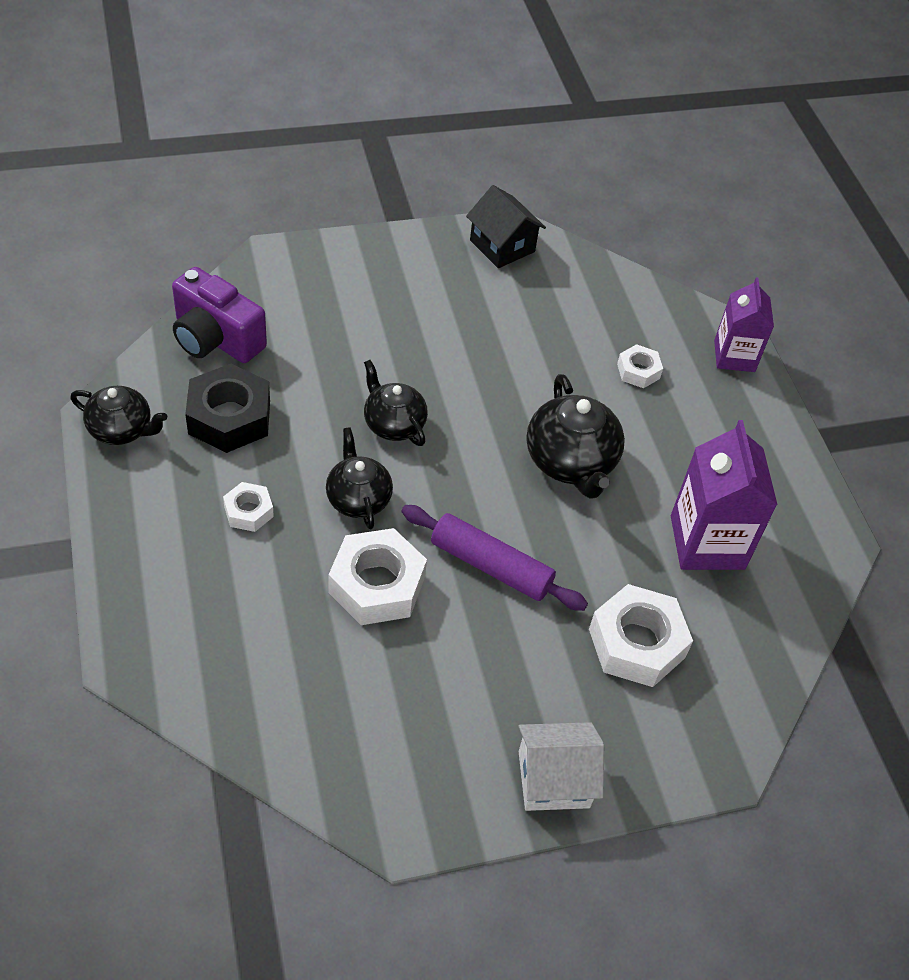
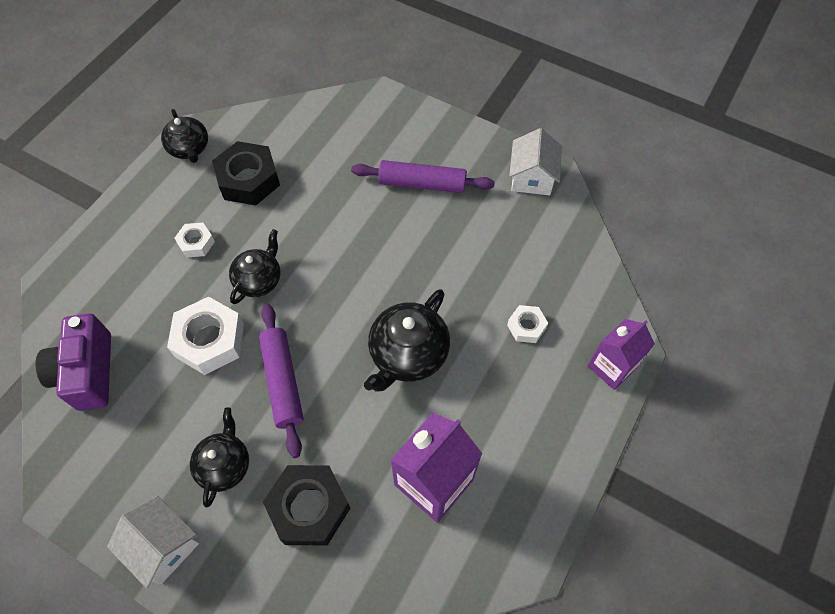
camera: 50 degrees right, 10 degrees up
(215, 339) = (294, 127): purple camera -> purple camera (88, 372)
(393, 424) = (330, 248): black teapot -> black teapot (225, 465)
(411, 311) = (422, 184): none -> purple rolling pin
(502, 246) = (532, 177): black house -> white house
(636, 643) = (309, 507): white nut -> black nut

